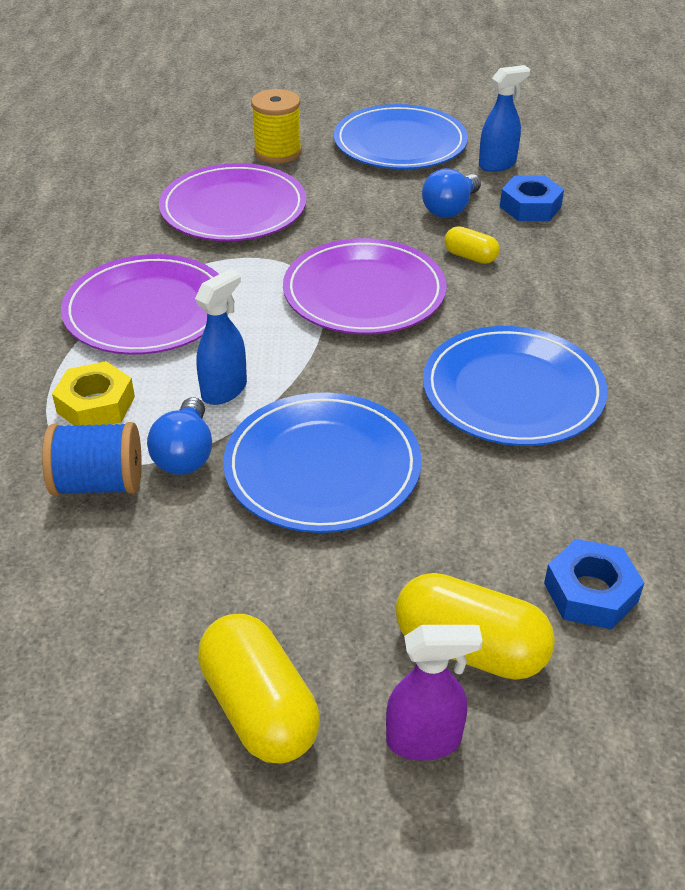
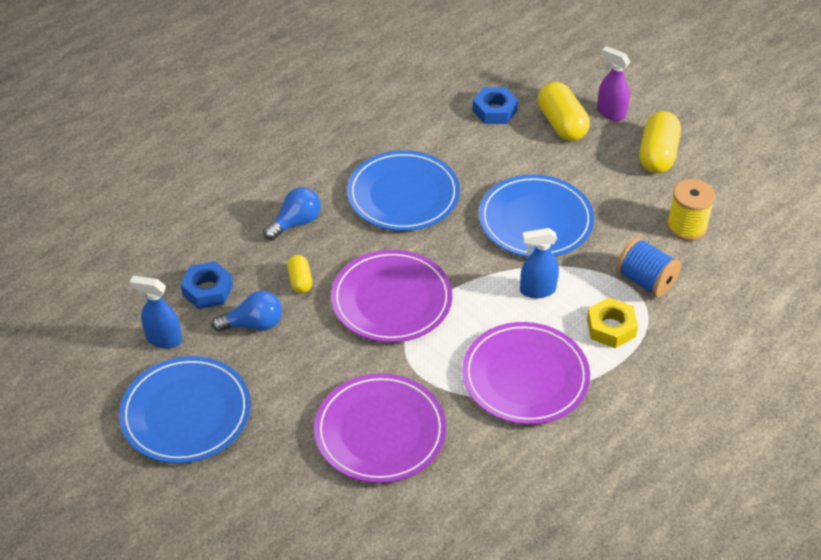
camera: 135 degrees left, 5 degrees up
(185, 454) = (591, 268): blue light bulb -> blue light bulb (296, 223)
(278, 152) = (278, 472): yellow spool -> yellow spool (686, 226)

